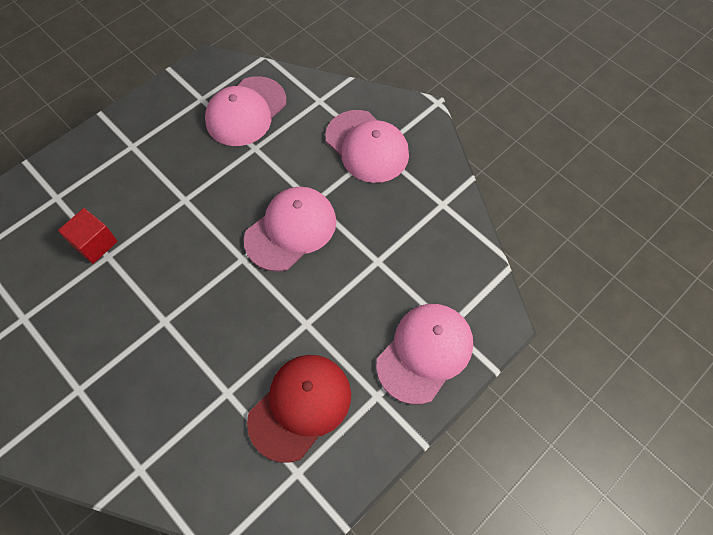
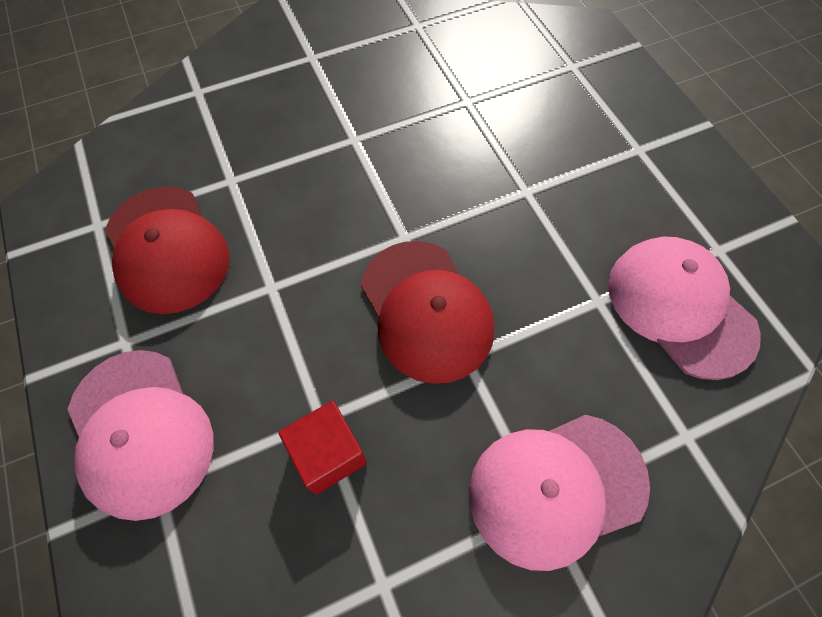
camera: 110 degrees right, 0 degrees up
(95, 243) = (490, 92): red cube -> red cube (328, 454)
(291, 230) = (426, 310): pink cap -> red cap

